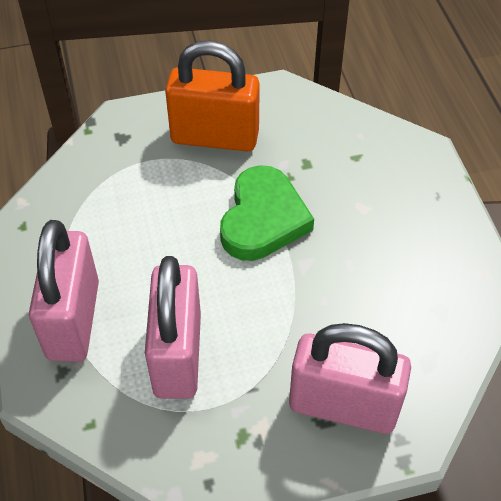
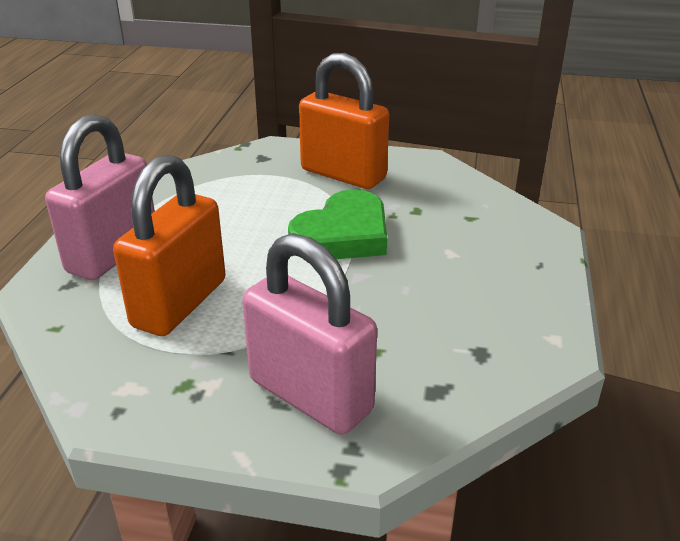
camera: 25 degrees right, 20 degrees down
(177, 354) = (179, 303): pink padlock -> orange padlock

